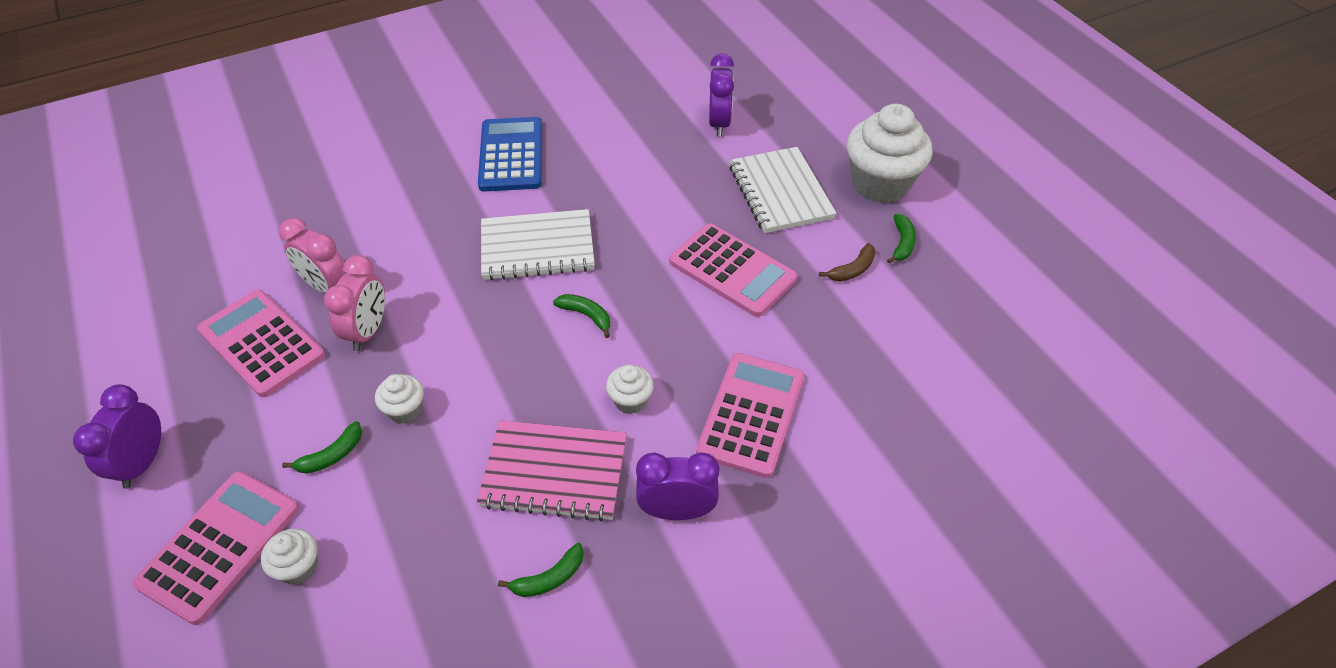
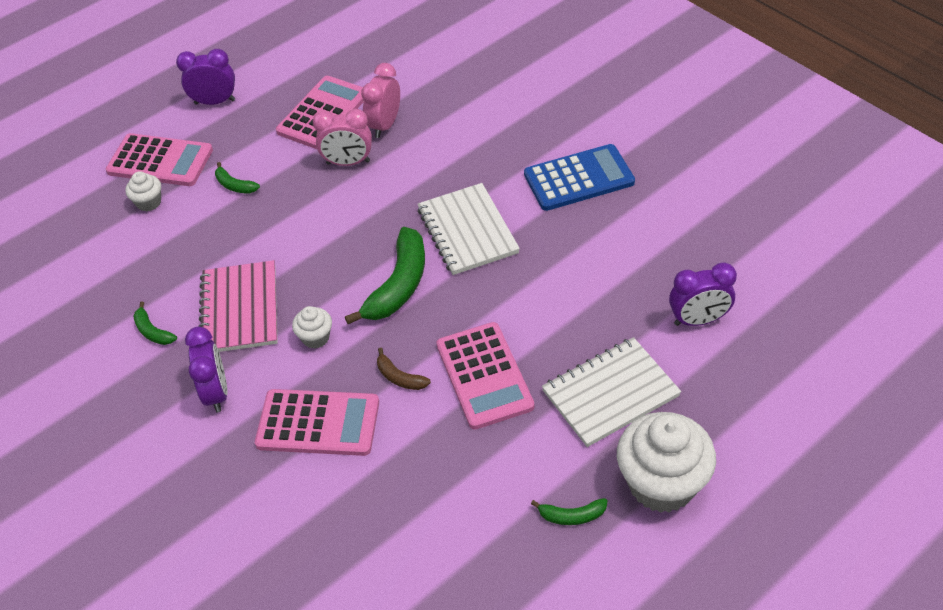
camera: 80 degrees right, 0 degrees up
(405, 410) = (280, 208): white cupcake -> none
(586, 315) = (399, 285): green banana -> green banana, size x2.04
(732, 270) = (484, 375): pink calculator -> pink calculator turned 45 degrees counterclockwise
(852, 270) = (517, 475): brown banana -> brown banana (399, 377)

